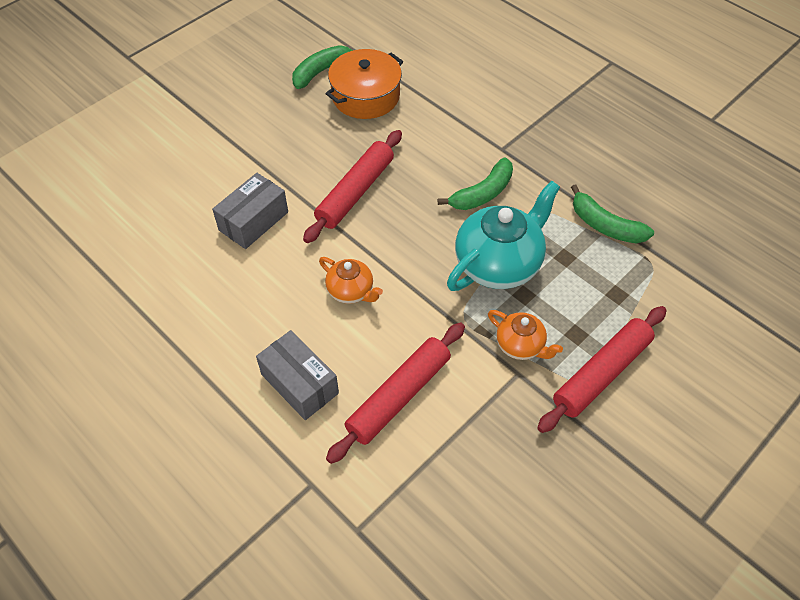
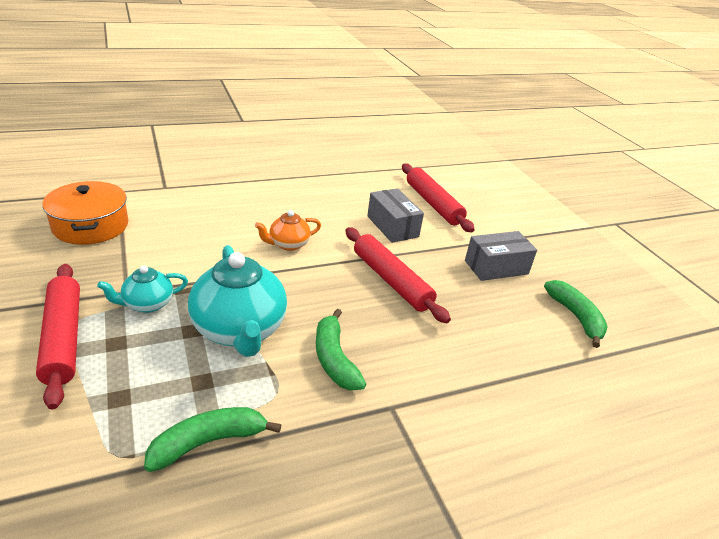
camera: 110 degrees right, 20 degrees down
(299, 384) = (235, 203): grey box -> grey box (496, 267)
(365, 96) = (526, 333): orange pot -> orange pot (90, 226)
(398, 396) = (180, 233): red rolling pin -> red rolling pin (433, 204)
(520, 345) = (147, 304): orange teapot -> turquoise teapot

